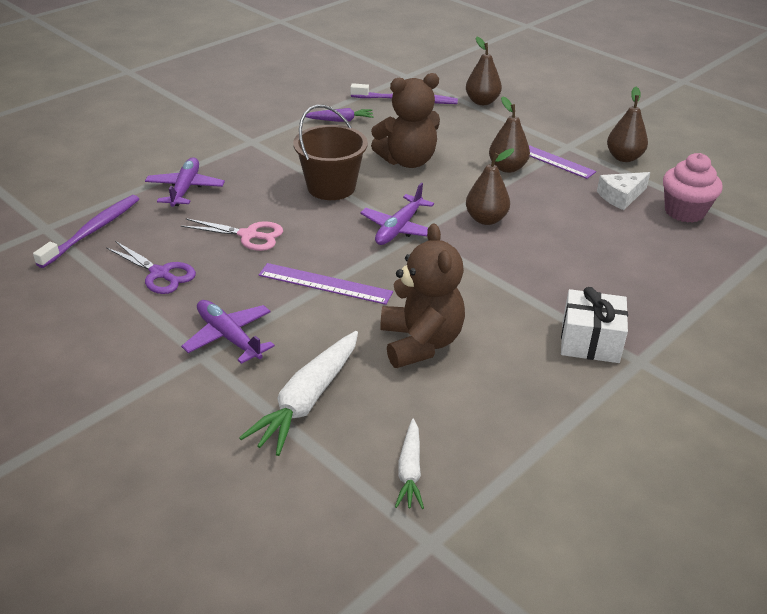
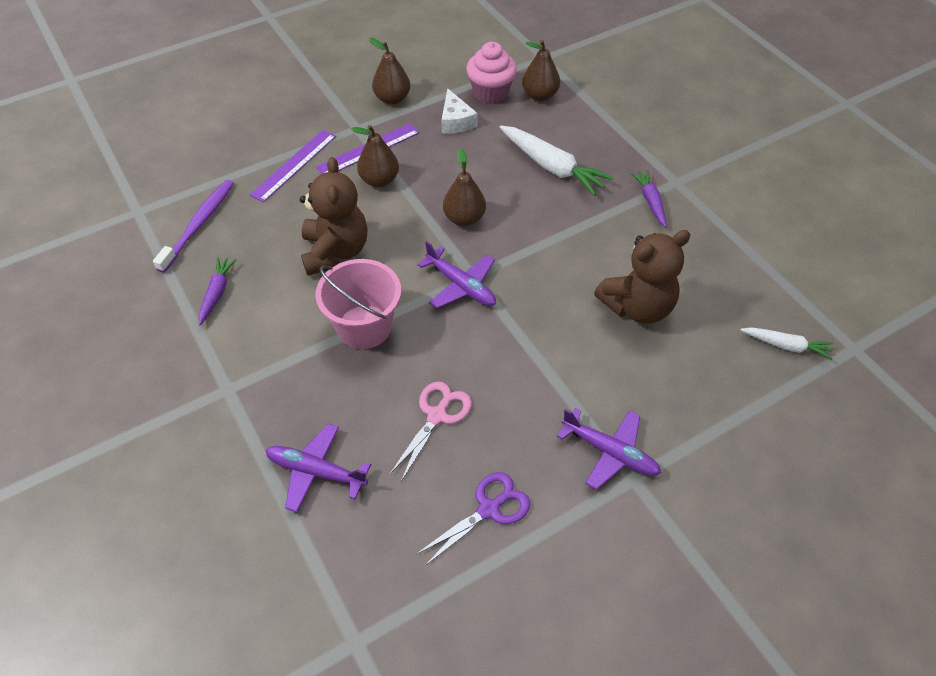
camera: 75 degrees left, 15 degrees up
(93, 231) = (380, 582): purple toothbrush -> none
(229, 337) = (609, 452): purple plane -> purple plane turned 120 degrees counterclockwise
(307, 400) = (704, 400): white carrot -> white carrot (552, 167)
(325, 284) = (539, 361): purple ruler -> purple ruler (294, 165)
(331, 187) = (364, 327): brown bucket -> pink bucket
(420, 343) = (637, 307): brown teddy bear -> brown teddy bear turned 150 degrees clockwise
(482, 102) = (235, 164): brown pear -> brown pear (540, 95)
(590, 341) = (650, 201): white gift -> purple carrot

